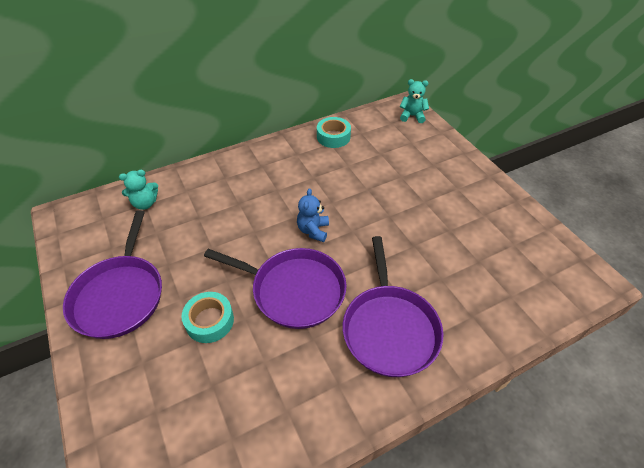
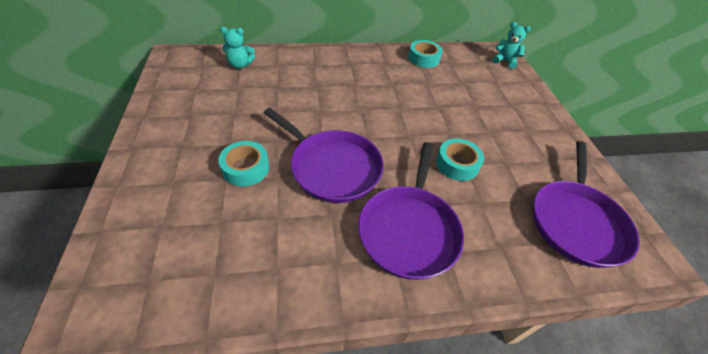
camera: 15 degrees right, 0 degrees up
(120, 295) = (183, 125): purple pan -> purple pan (576, 222)
(313, 230) = (372, 125): blue teddy bear -> none
(407, 246) = (457, 164): none -> turquoise tape

